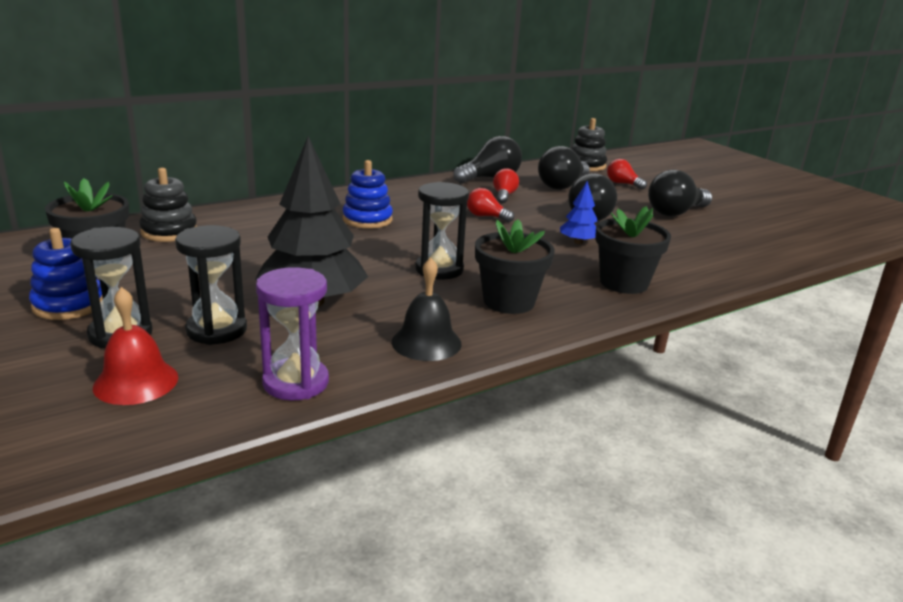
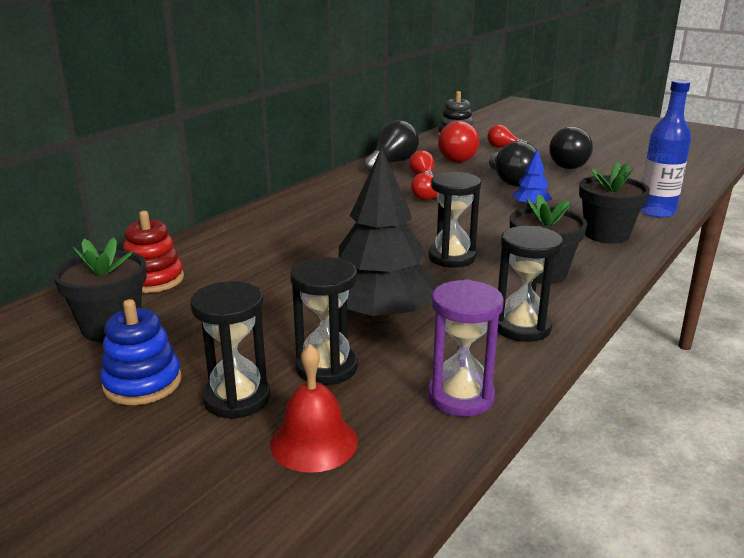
camera: 20 degrees left, 0 degrees up
(169, 232) = (153, 279): black stacking toy -> red stacking toy
(367, 219) = (332, 224): blue stacking toy -> none
(426, 342) = (522, 327): black bell -> black hourglass
(562, 186) = (459, 158): black light bulb -> red light bulb
(709, 274) = (656, 212): none -> blue bottle

